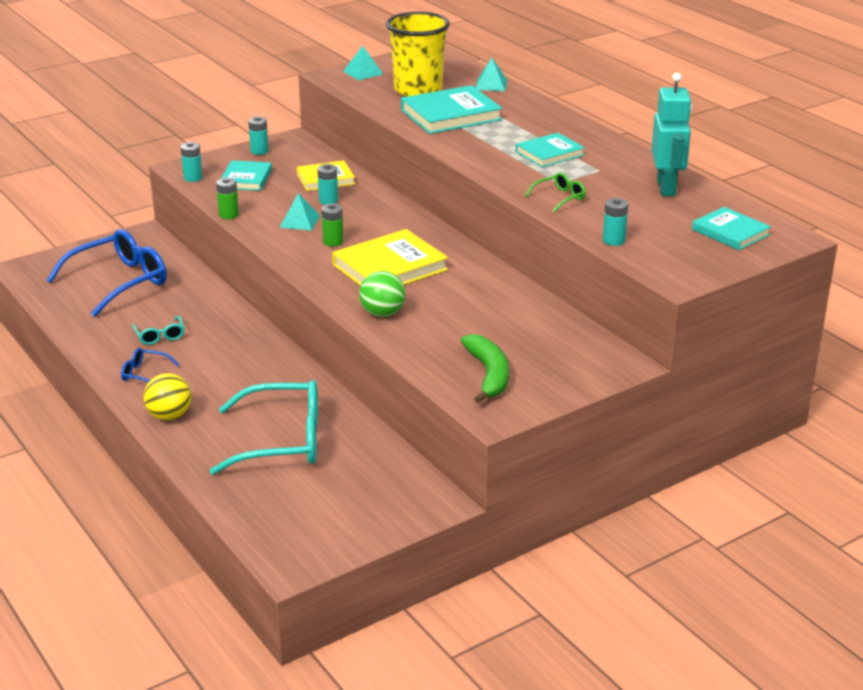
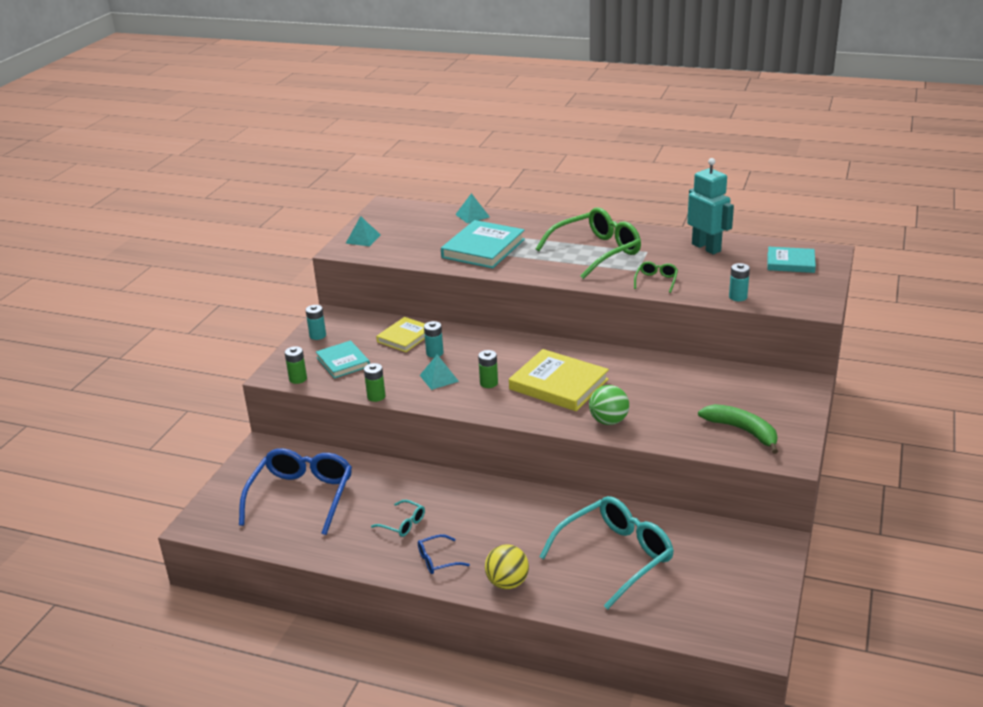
camera: 35 degrees left, 0 degrees up
(193, 178) = (298, 379): turquoise battery -> green battery
(389, 267) = (558, 384): yellow book -> yellow book turned 75 degrees counterclockwise
(418, 90) = (427, 238): yellow cup -> none
(549, 153) = (596, 252): turquoise book -> green glasses

